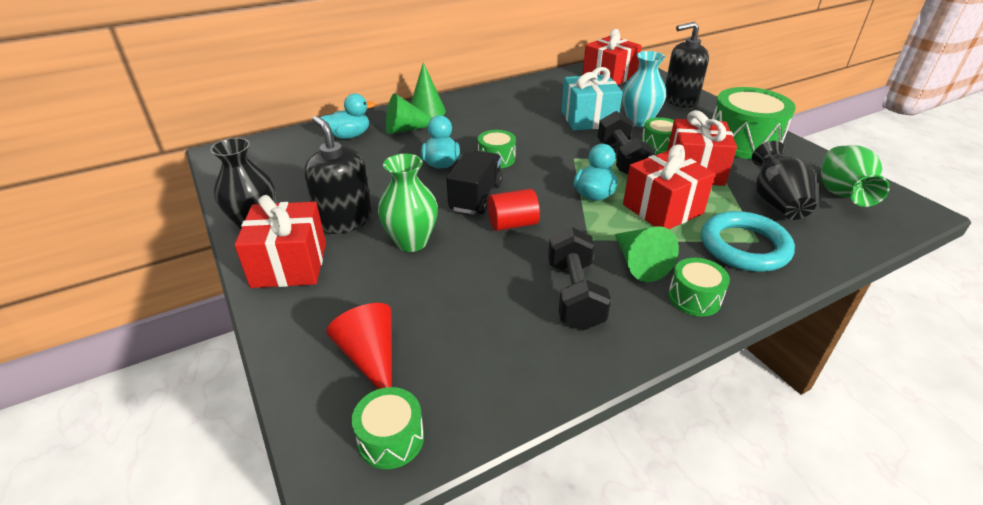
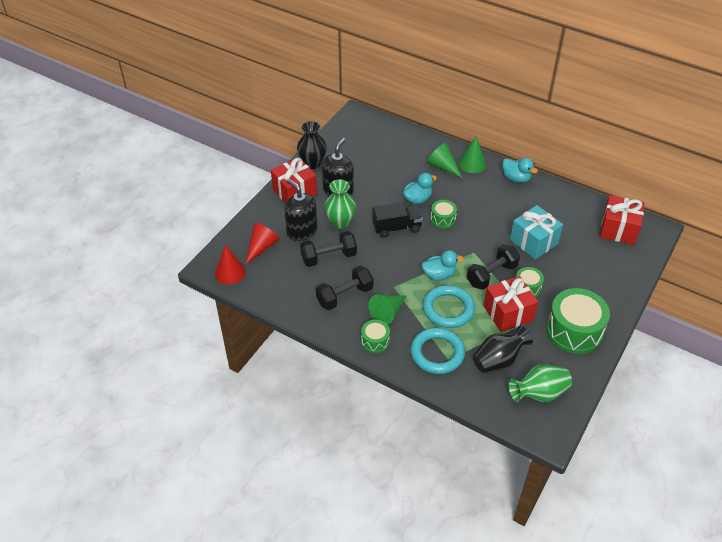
camera: 60 degrees right, 10 degrees up
(349, 136) = (414, 148): turquoise duck -> turquoise duck (516, 178)
(391, 439) = (230, 272): green drum -> red cone
(474, 281) = (329, 257): none -> black dumbbell
(512, 224) = (383, 252): red cylinder -> none
(639, 121) = (555, 268): turquoise vase -> none
(662, 209) = (448, 309): red gift -> turquoise ring
(680, 100) = (614, 281): black soap dispenser -> black soap dispenser (302, 231)

